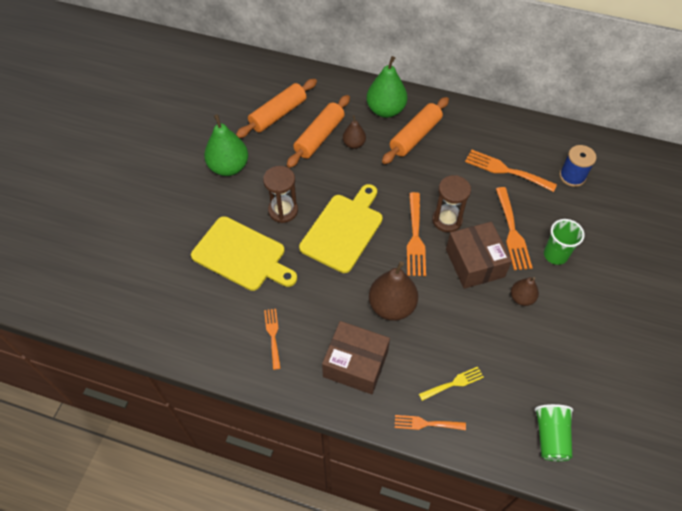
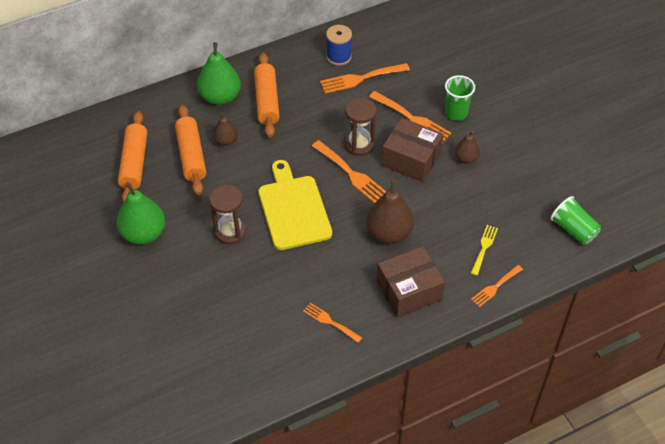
camera: 45 degrees left, 5 degrees down
(242, 255) = (238, 288): yellow cutting board -> none
(572, 176) = (409, 50): blue spool -> blue spool (338, 56)

